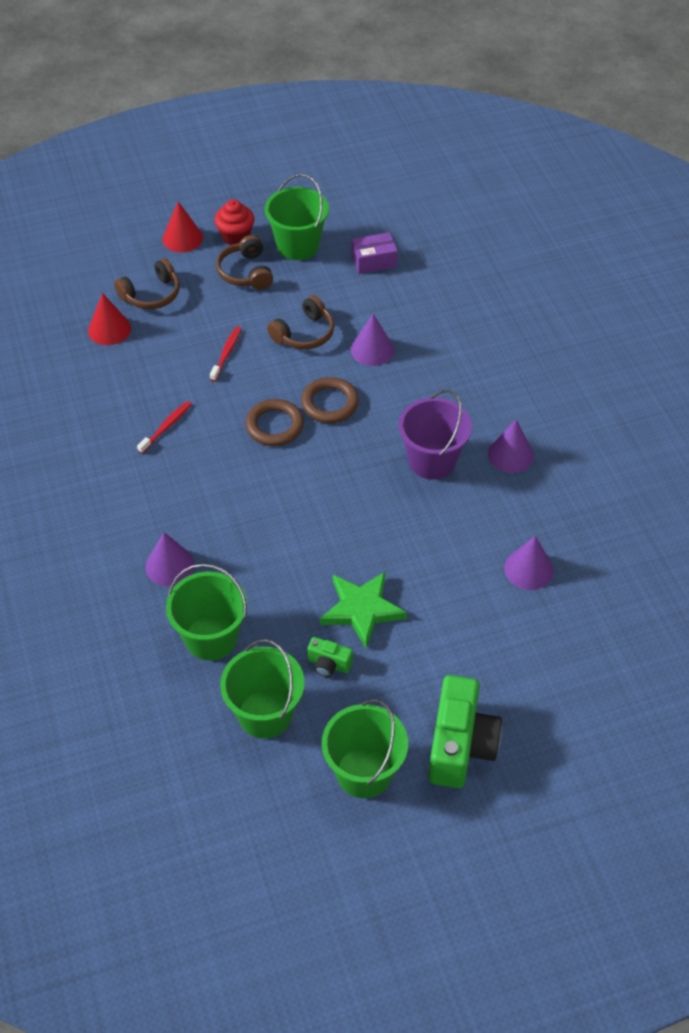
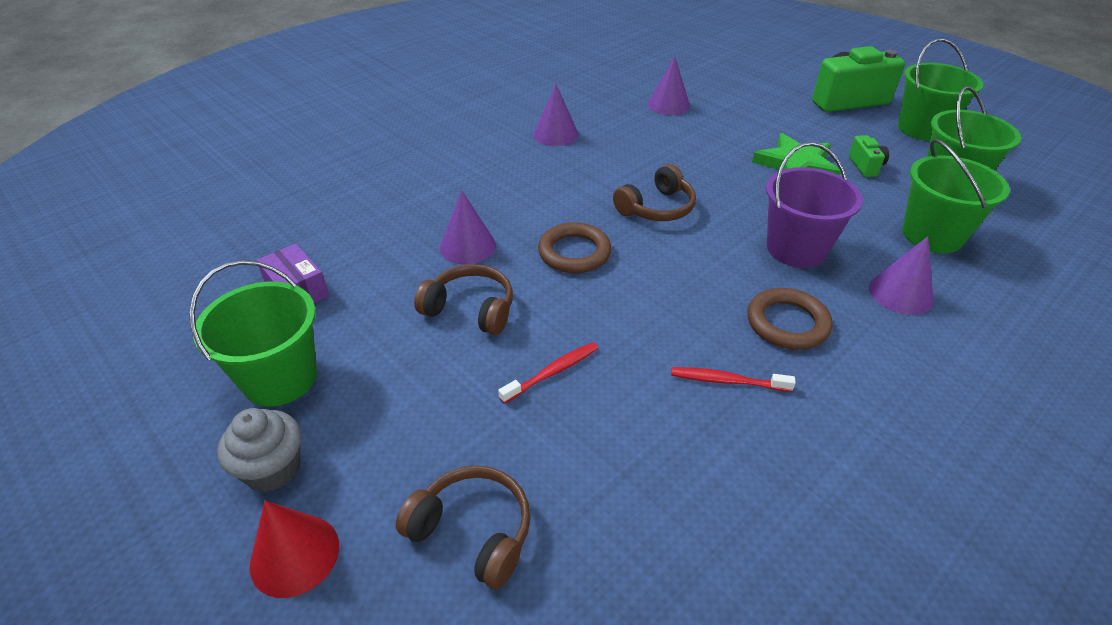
camera: 115 degrees left, 10 degrees down
(109, 329) = (593, 557): red cone -> none
(226, 353) = (552, 372): red toothbrush -> red toothbrush turned 150 degrees clockwise
(235, 236) = (273, 469): red cupcake -> grey cupcake
(246, 272) = (365, 418): brown headphones -> brown headphones (656, 208)
(274, 426) = (641, 283): brown ring -> brown ring (787, 323)
(432, 460) = (598, 170): purple bucket -> purple bucket (796, 249)

